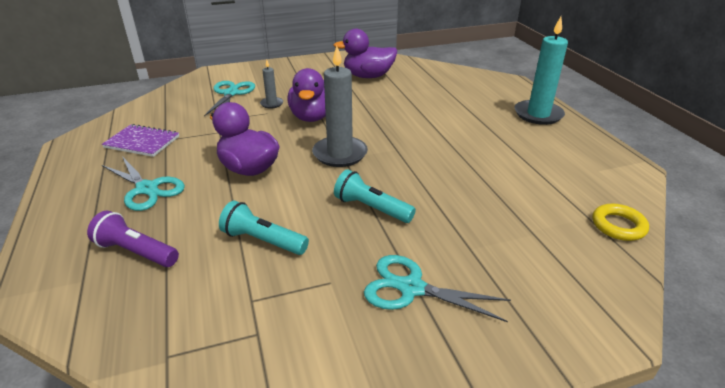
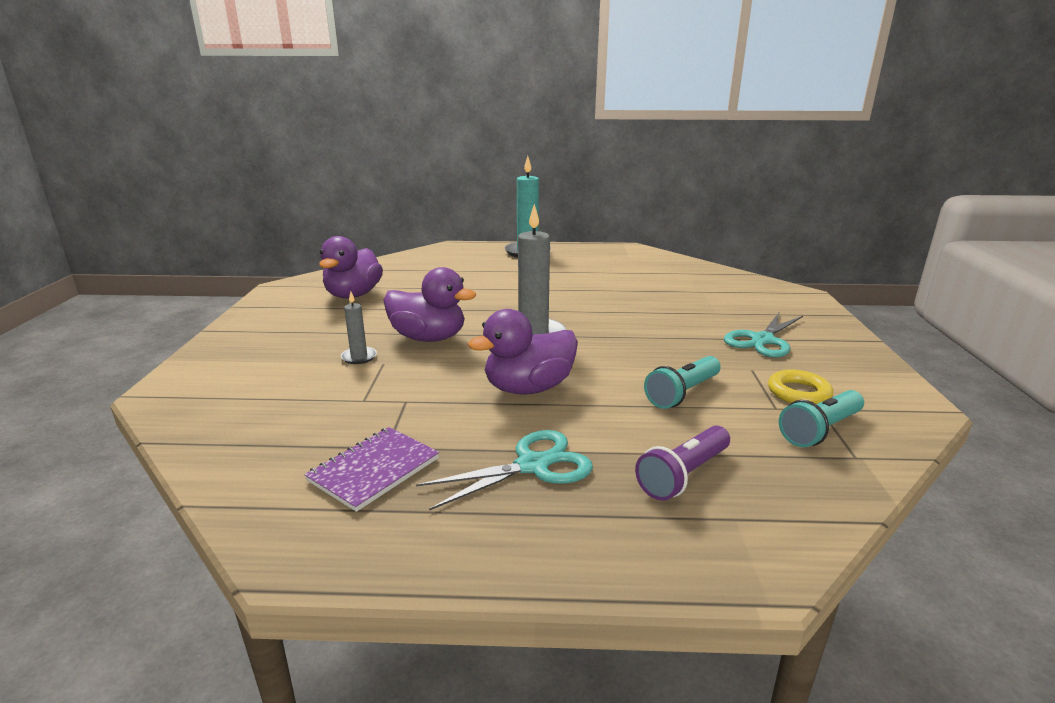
camera: 70 degrees left, 10 degrees down
(231, 93) = (282, 382): turquoise scissors -> none
(372, 208) = (645, 337): turquoise flashlight -> turquoise flashlight (820, 430)
(618, 226) = (700, 268): yellow ring -> yellow ring (798, 393)

